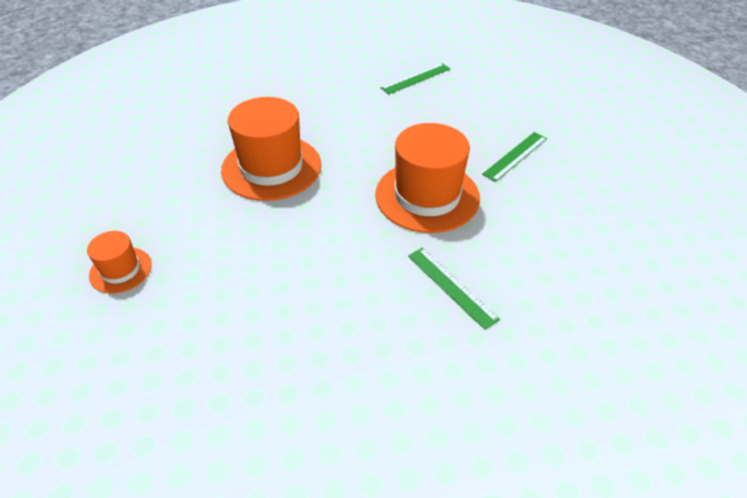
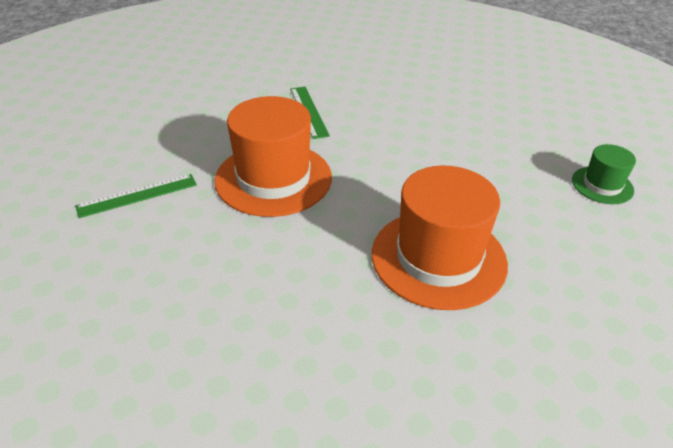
camera: 160 degrees left, 5 degrees down
(120, 270) = (602, 185): orange hat -> green hat
(416, 78) = (126, 378): green ruler -> none

